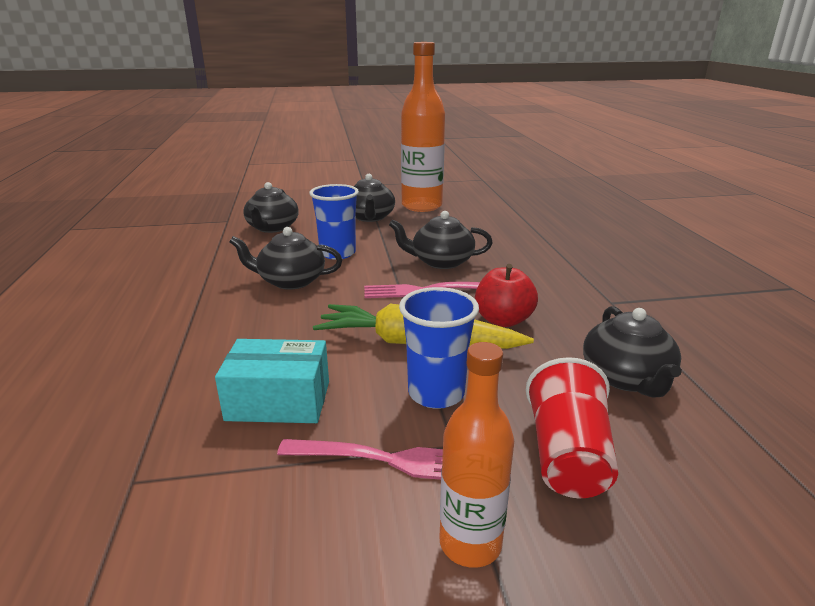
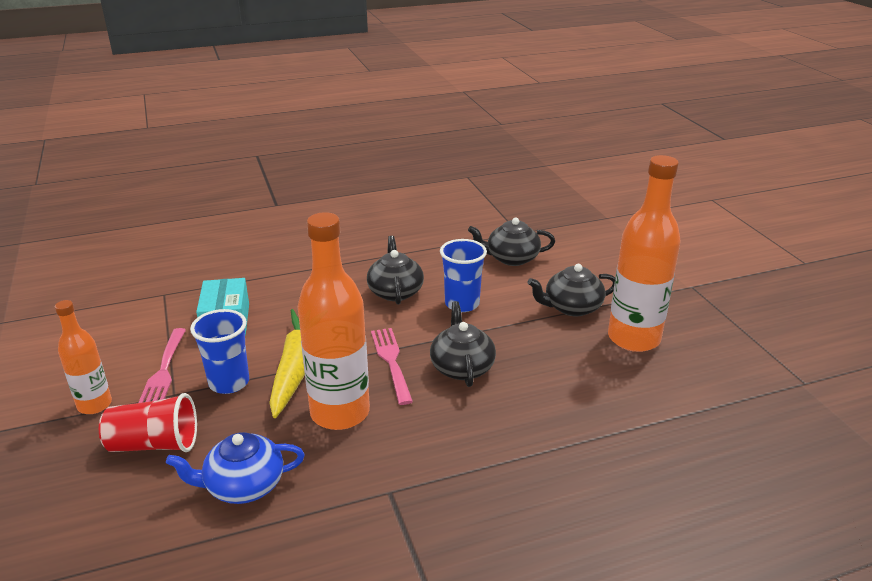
camera: 80 degrees right, 5 degrees up
(503, 320) = (340, 413): red apple -> orange bottle
(626, 378) = (243, 485): black teapot -> blue teapot

